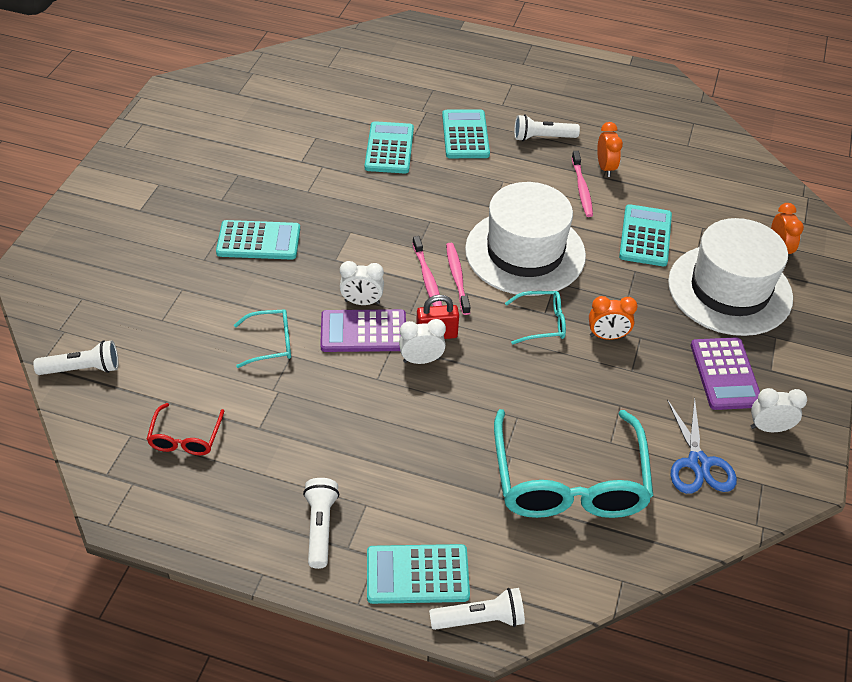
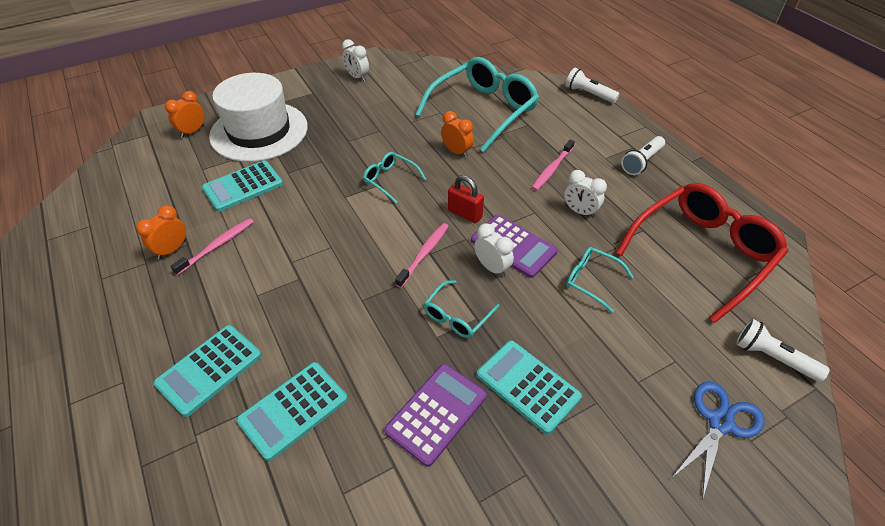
camera: 135 degrees left, 0 degrees up
(185, 438) = (702, 253): red glasses -> red glasses, size x2.18
(350, 252) = (457, 316): none -> turquoise glasses
(417, 575) = (604, 120): turquoise calculator -> none
(421, 360) = (493, 205): white clock -> white clock (580, 211)
(457, 278) = (403, 241): pink toothbrush -> pink toothbrush (552, 169)
(525, 252) = (332, 227): white hat -> none
(542, 138) = (160, 313): white flashlight -> none
(607, 336) = (365, 151): orange clock -> orange clock (457, 152)
(698, 463) = (412, 84): blue scissors -> blue scissors (720, 422)
(725, 374) = (337, 103): purple calculator -> purple calculator (436, 413)

